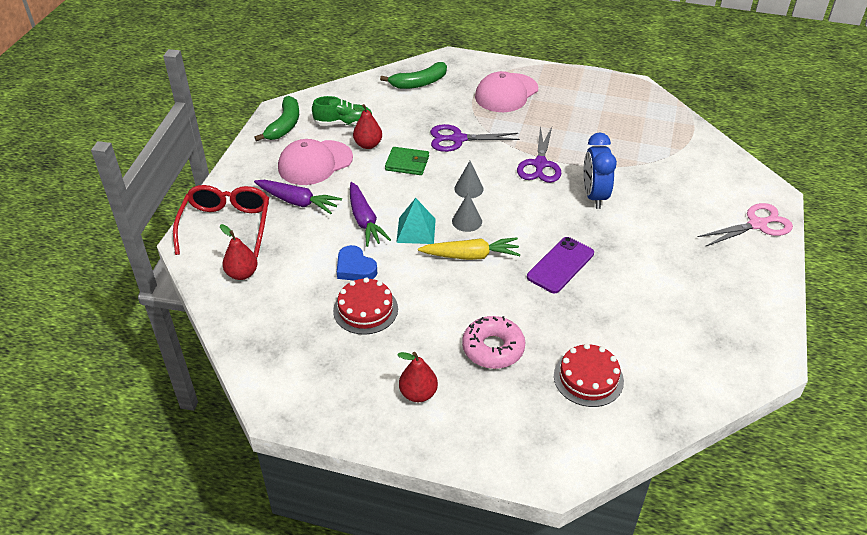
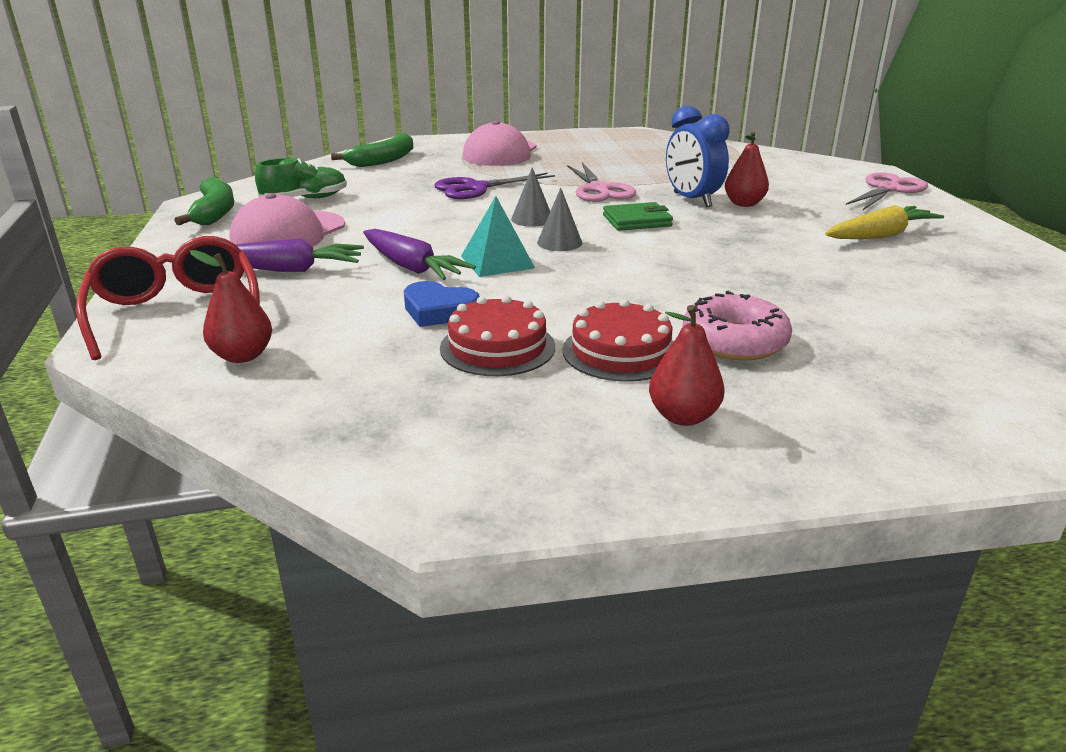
camera: 25 degrees left, 15 degrees down
(368, 145) = (356, 209): red pear -> red pear (744, 204)
(407, 163) = (427, 214): green wallet -> green wallet (637, 221)
(470, 256) = (598, 268): yellow carrot -> yellow carrot (880, 235)
(540, 164) = (599, 189): purple scissors -> pink scissors
(560, 265) = (723, 253): purple phone -> none
(588, 378) = (896, 337): red cake -> red cake (620, 351)

